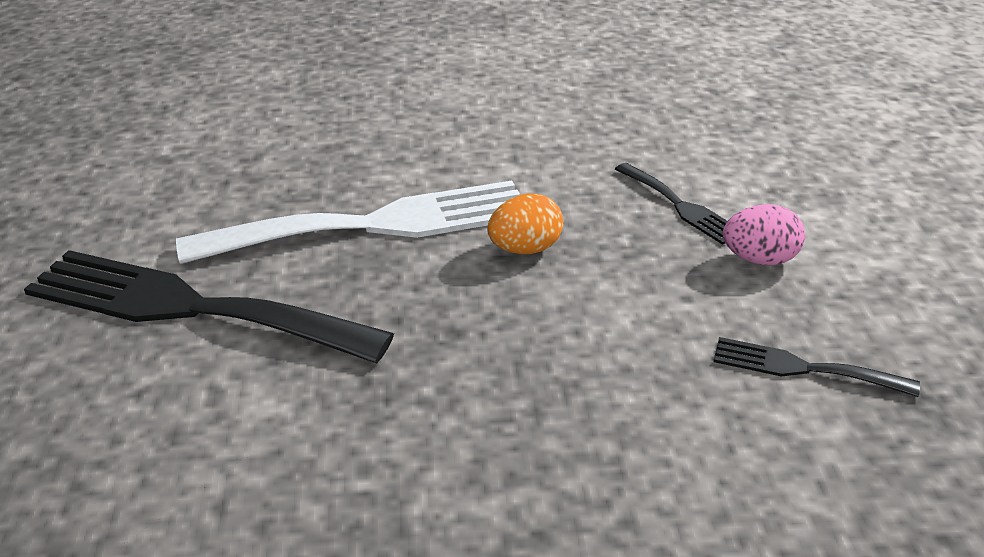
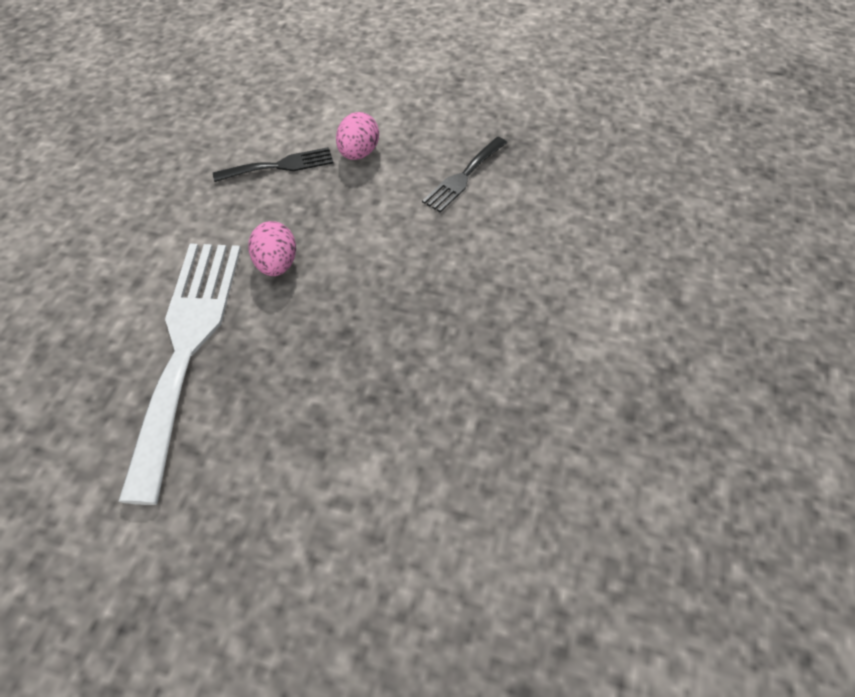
camera: 70 degrees left, 20 degrees up
(190, 308) = (222, 505): black fork -> none
(525, 249) = (276, 264): orange egg -> pink egg

